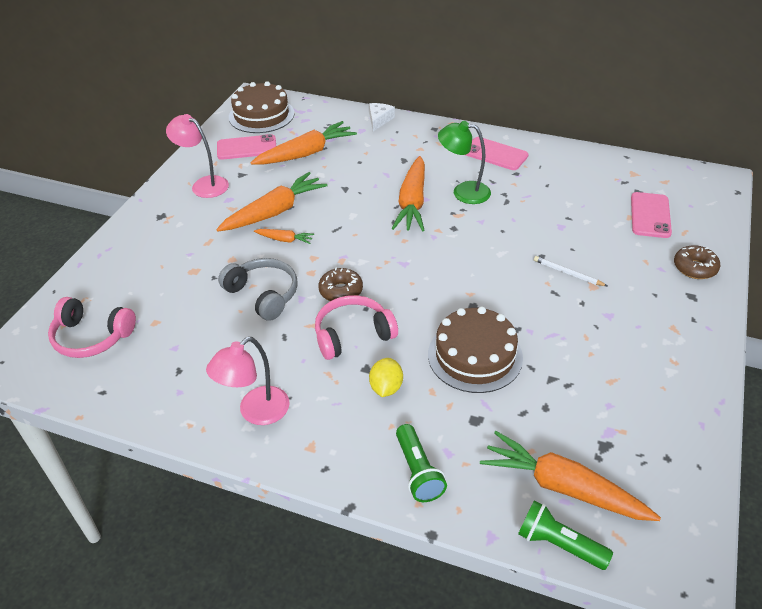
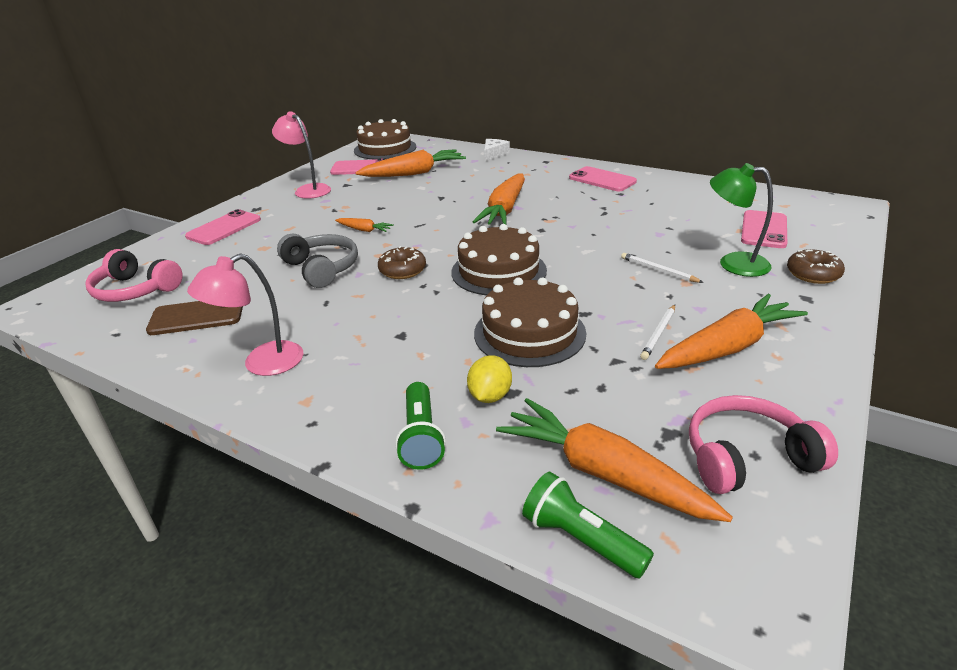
camera: 10 degrees right, 10 degrees down
(140, 246) = (224, 228): none -> pink phone
(170, 364) = (197, 316): none -> brown phone
(275, 212) = (364, 210): orange carrot -> orange carrot (728, 347)
(353, 334) = (399, 306): pink headphones -> pink headphones (747, 457)
(386, 388) = (416, 353): yellow lemon -> yellow lemon (490, 396)
(429, 285) = (498, 271): none -> brown cake
(463, 192) = (560, 204): green lamp -> green lamp (733, 263)
(580, 346) = (659, 334): none -> white pencil

